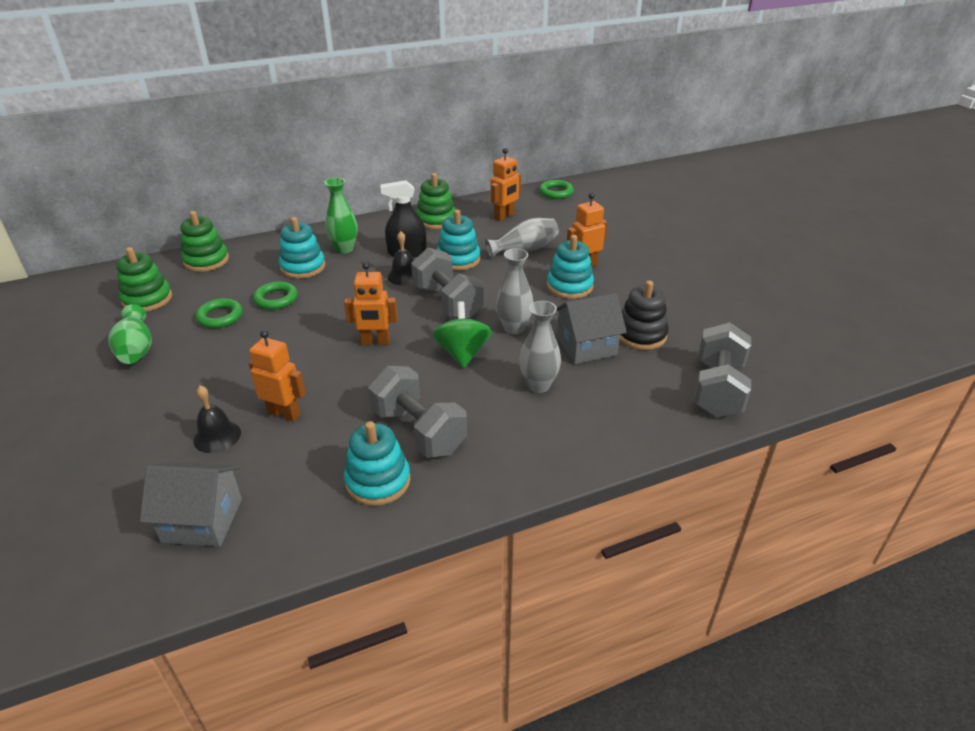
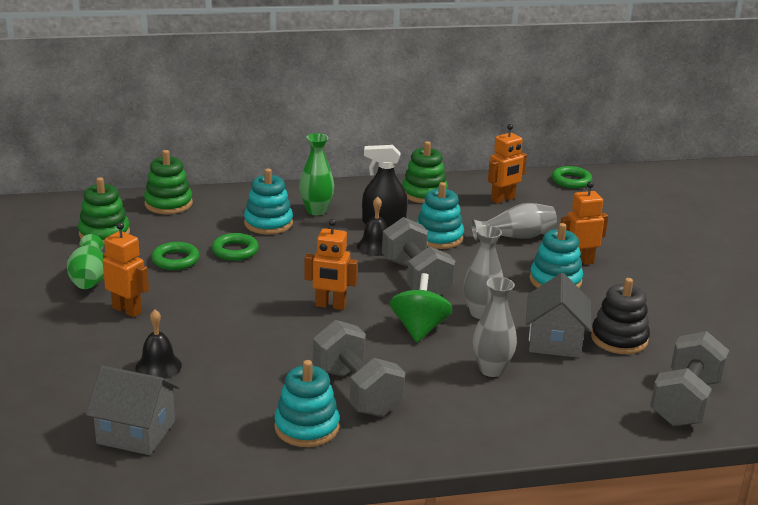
camera: 10 degrees right, 10 degrees down
(284, 414) = (226, 356): orange robot -> orange robot (127, 310)
(586, 346) = (555, 341): grey house -> grey house turned 75 degrees counterclockwise

